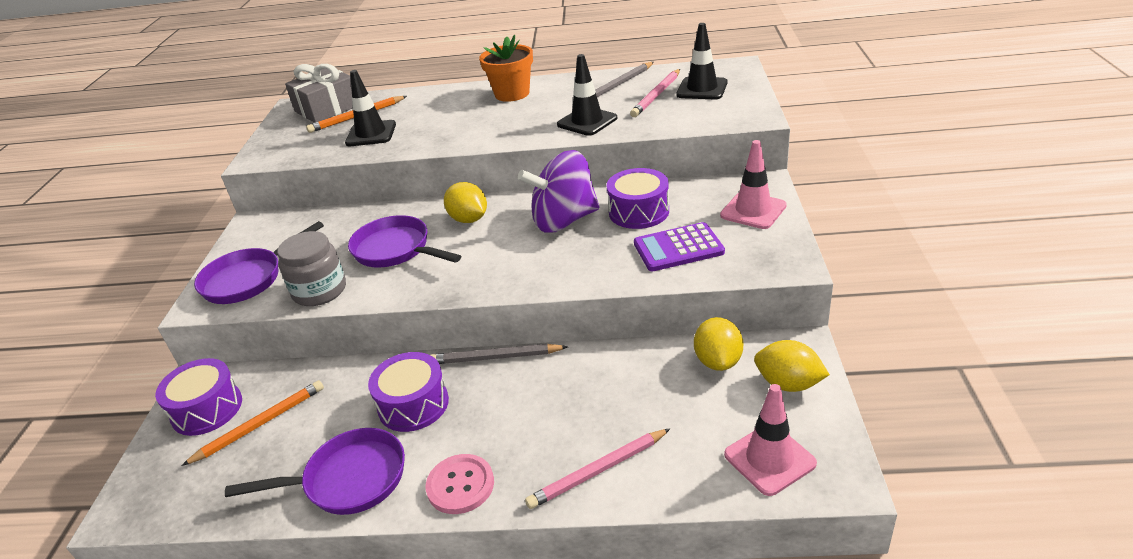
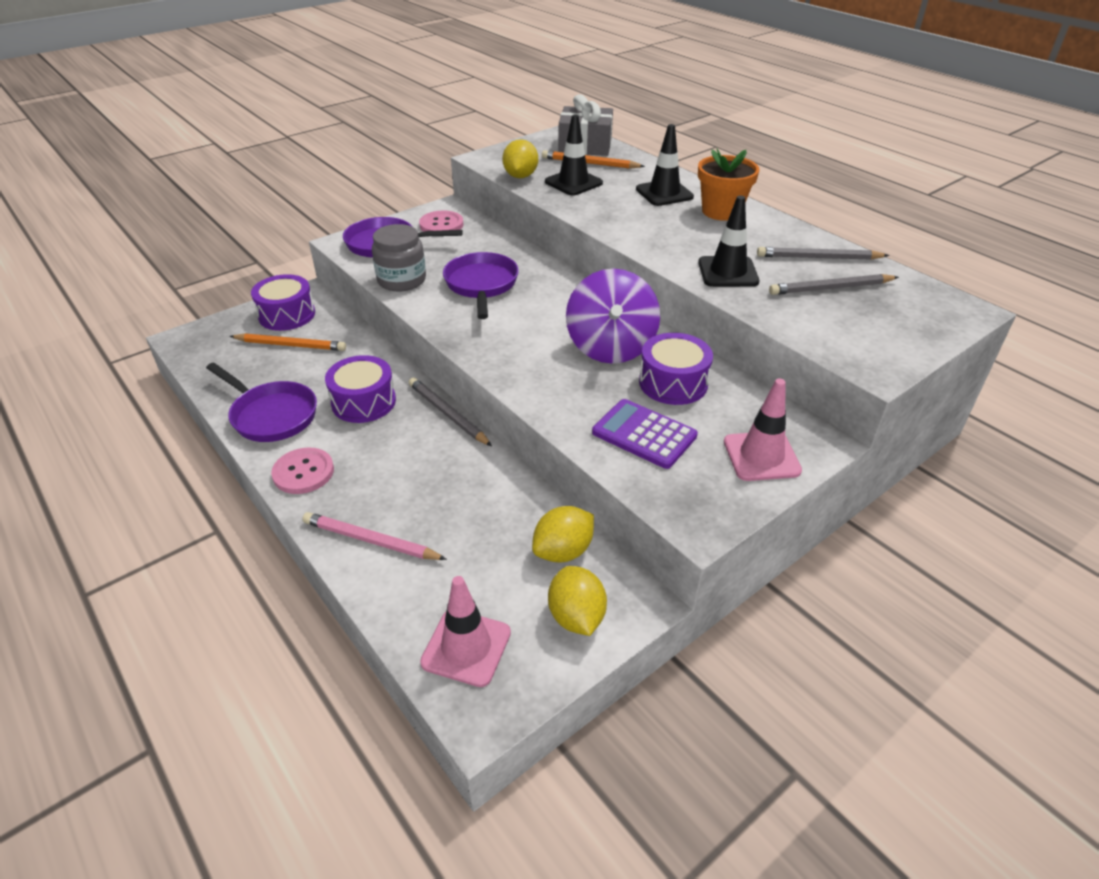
camera: 45 degrees right, 5 degrees up
(273, 236) = (441, 225): none -> pink button
(469, 219) = (556, 297): yellow lemon -> yellow lemon (520, 176)
(564, 220) = (610, 347): purple spinning top -> purple spinning top turned 120 degrees counterclockwise
(656, 95) = (830, 288): pink pencil -> grey pencil
(702, 89) = (884, 309): black traffic cone -> black traffic cone (664, 193)

